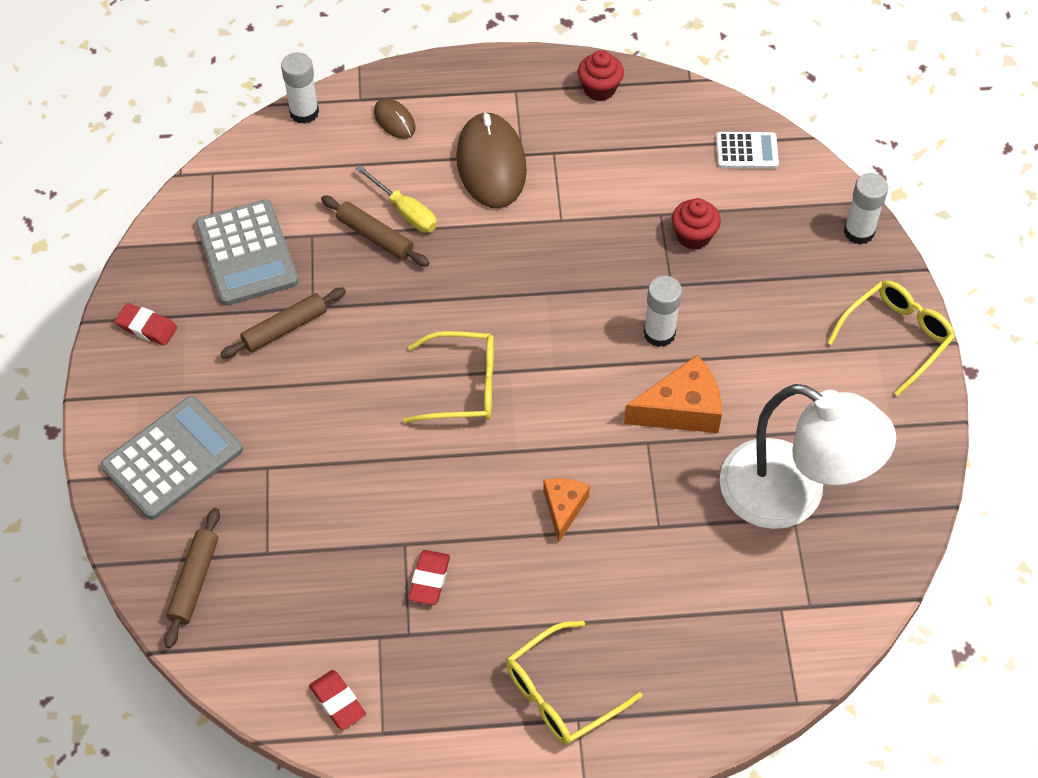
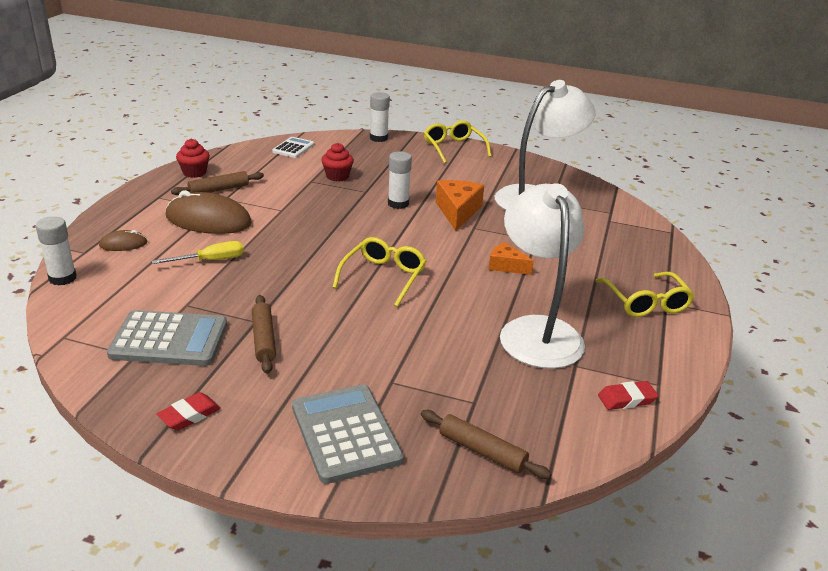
camera: 70 degrees left, 25 degrees down
(375, 237) = (219, 278): brown rolling pin -> brown rolling pin (219, 189)
(429, 579) = (536, 331): red eraser -> white lamp

